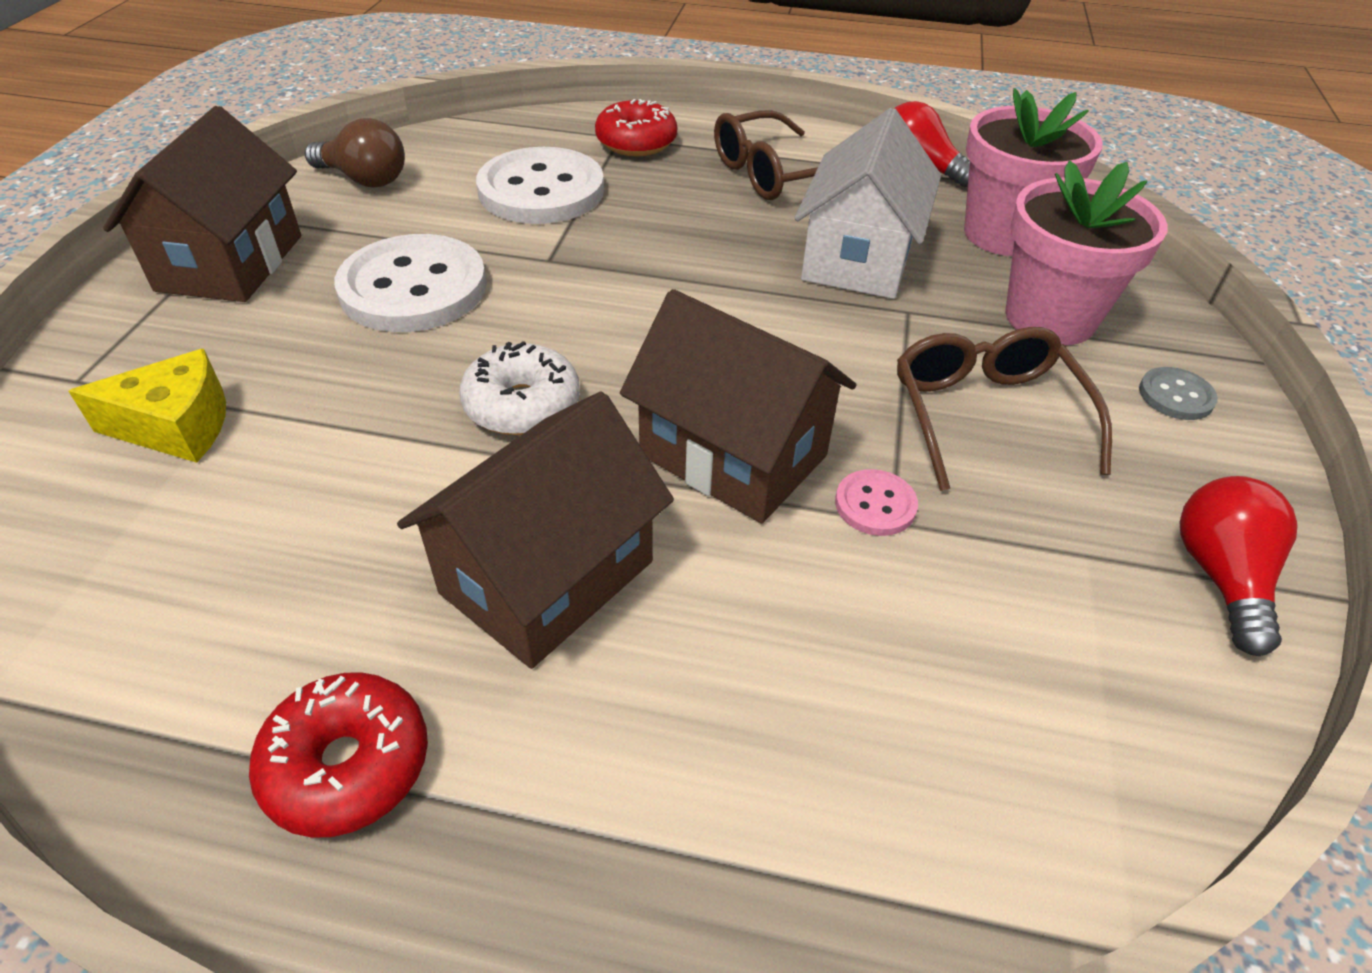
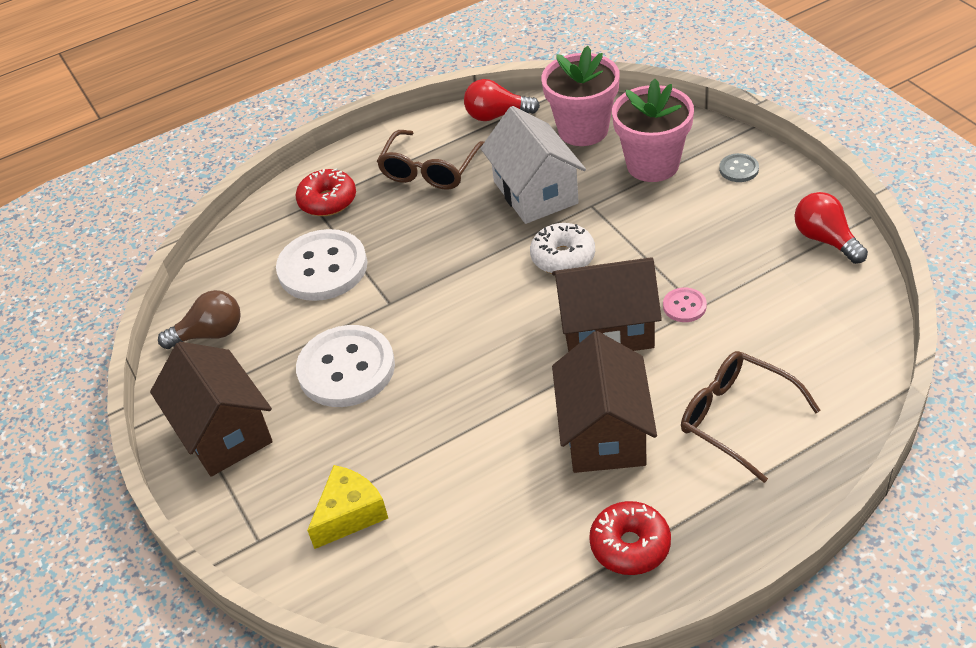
camera: 35 degrees left, 0 degrees up
(522, 405) = (490, 379): white donut -> white donut (563, 257)
(986, 415) = (680, 234): brown glasses -> brown glasses (736, 418)

